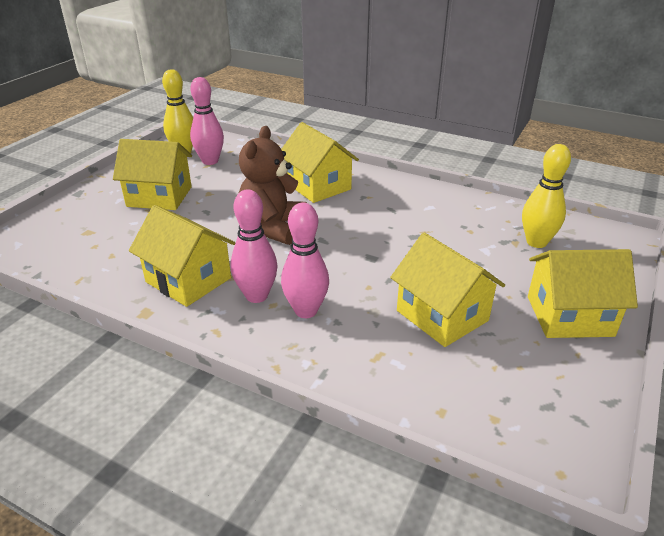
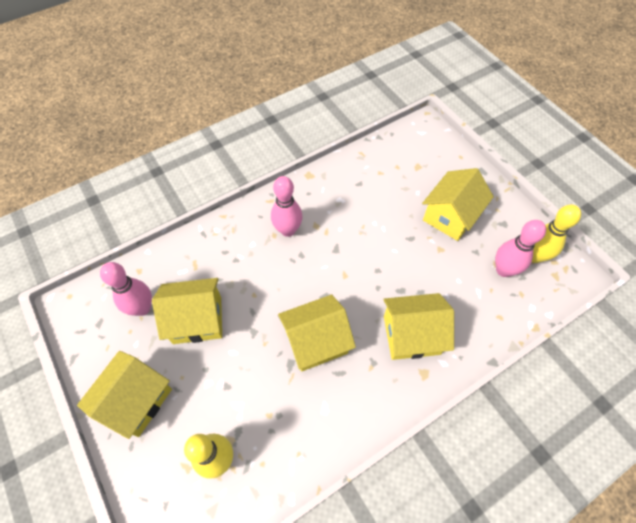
camera: 120 degrees right, 25 degrees up
(188, 280) = (327, 202): yellow house -> yellow house (316, 341)
(273, 227) = (361, 271): brown teddy bear -> none
(306, 311) = (256, 249): pink bowling pin -> pink bowling pin (142, 308)

